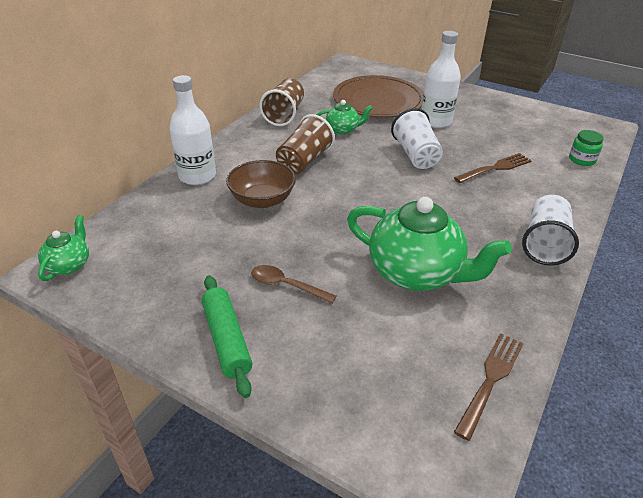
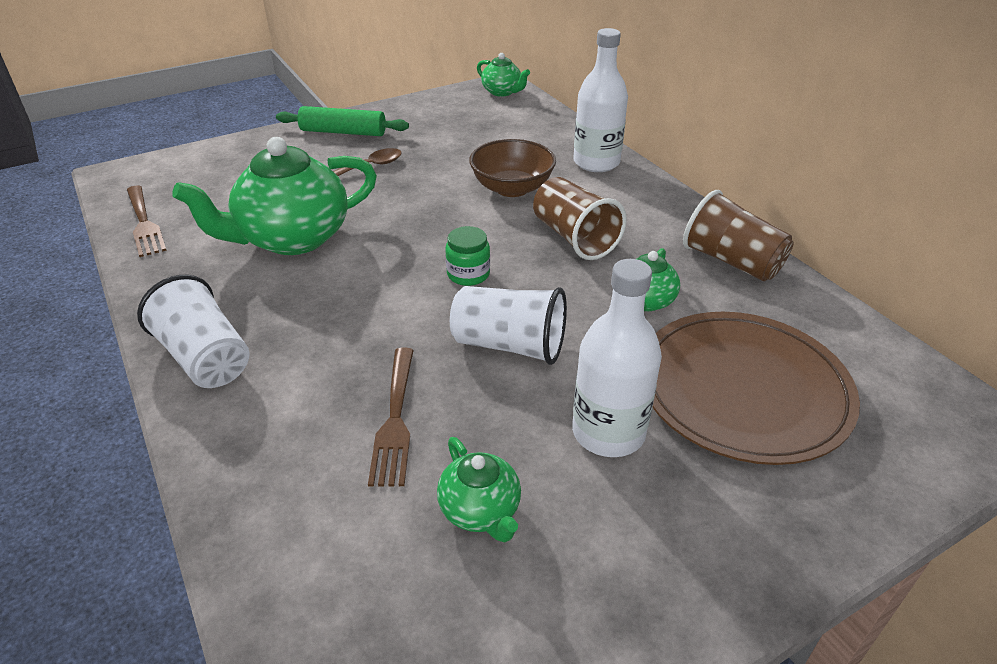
camera: 120 degrees right, 0 degrees up
(505, 136) = (480, 511): none -> green teapot
(582, 160) = (297, 584): green jar -> green jar (468, 274)

